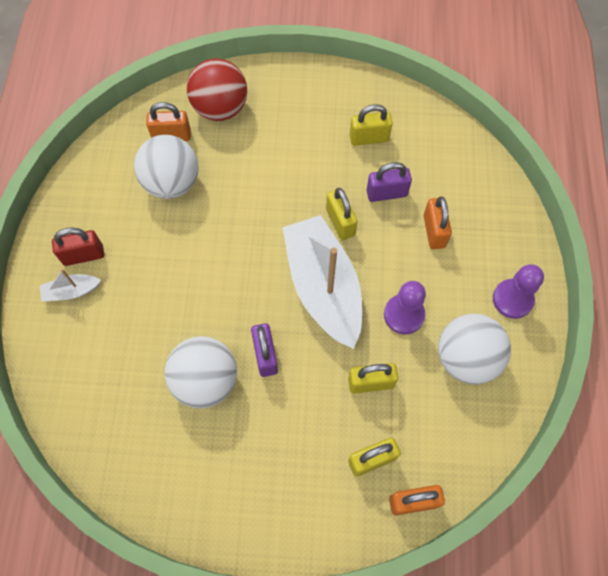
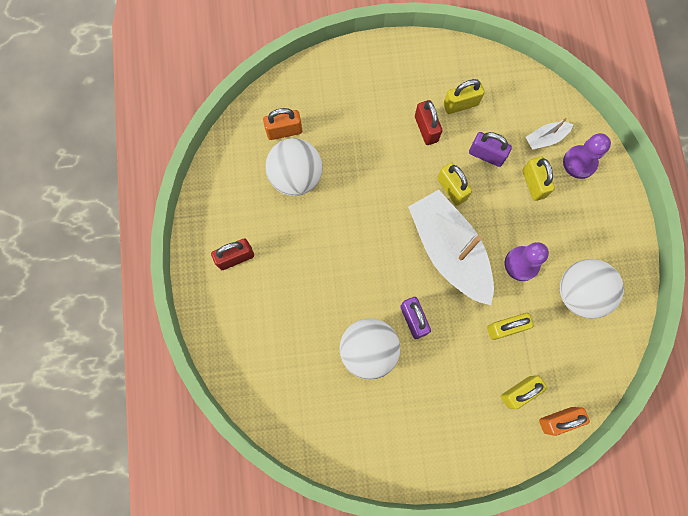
camera: 10 degrees left, 10 degrees up
(71, 291) = (234, 292): white boat -> white boat (545, 138)
(220, 108) = (322, 96): red ball -> none
(325, 157) = (426, 129): none -> red padlock
(386, 193) = (486, 155): purple padlock -> purple padlock turned 45 degrees clockwise
(434, 231) = (533, 184): orange padlock -> yellow padlock
(512, 299) = (609, 234): purple pawn -> purple pawn (579, 162)

